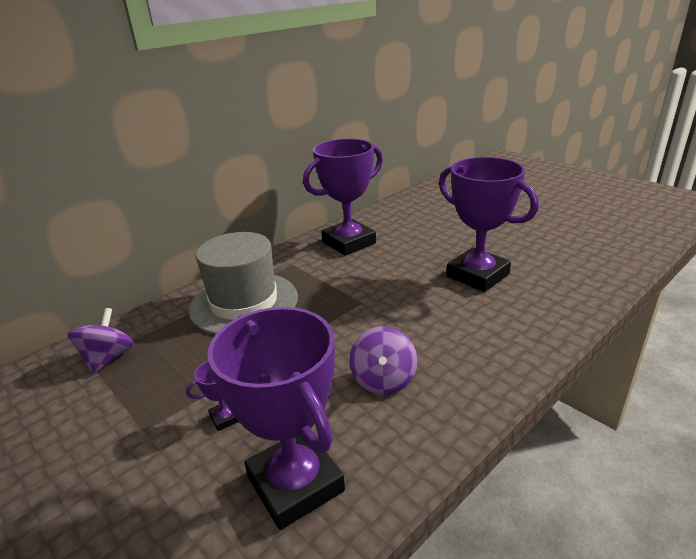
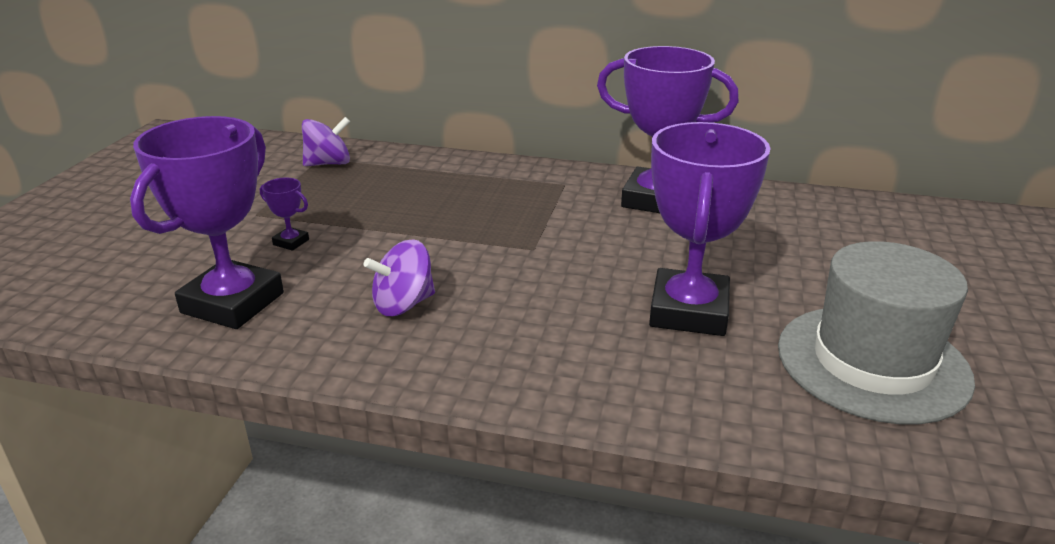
camera: 55 degrees right, 0 degrees up
(244, 303) = (464, 187): grey hat -> grey hat (872, 362)

